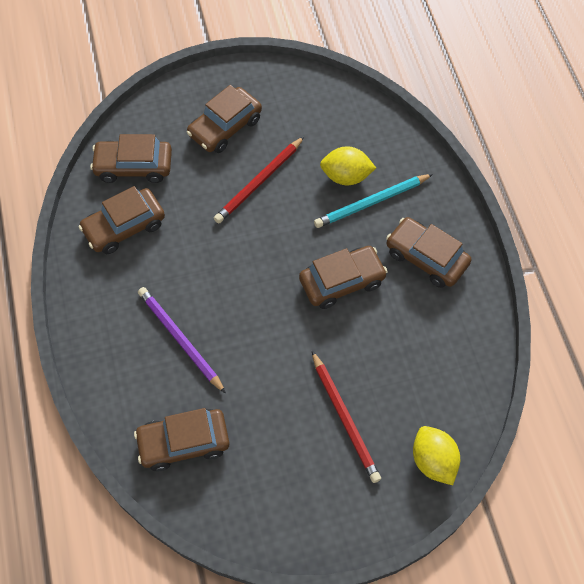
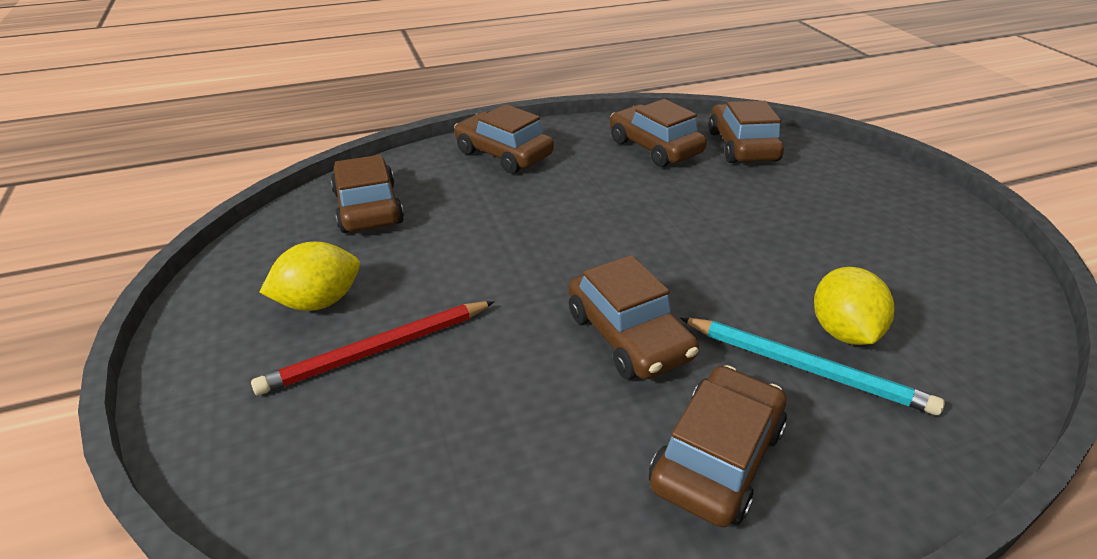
camera: 85 degrees right, 25 degrees down
(180, 339) = (508, 195): purple pencil -> none
(225, 127) = (850, 204): brown car -> brown car (503, 154)
(259, 182) = (775, 240): red pencil -> none
(371, 203) = (806, 367): turquoise pencil -> turquoise pencil turned 150 degrees clockwise
(433, 461) = (271, 477): yellow lemon -> yellow lemon (319, 302)

